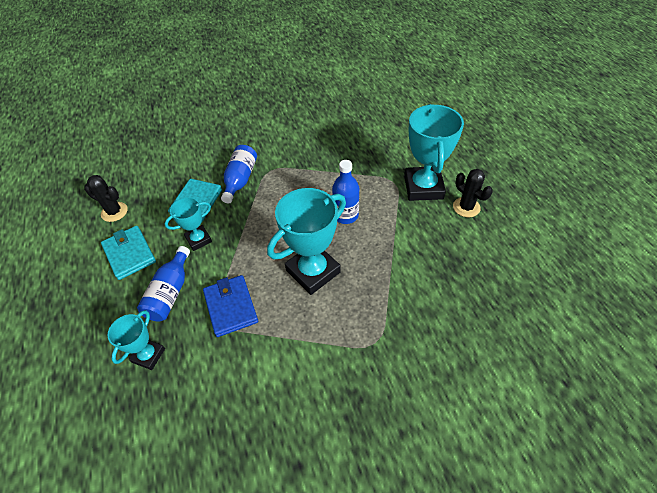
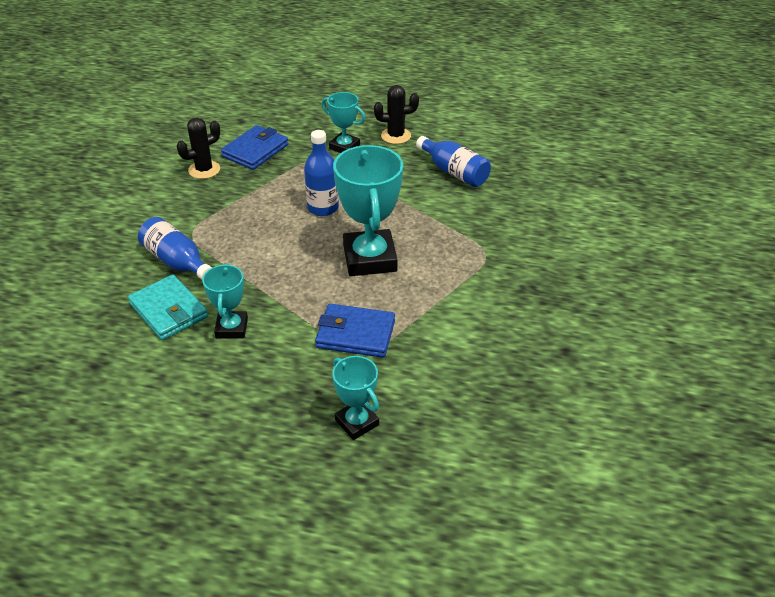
camera: 60 degrees left, 10 degrees down
(114, 212) = (89, 393): black cactus -> black cactus (204, 170)
(130, 254) = (185, 398): turquoise wallet -> none
(170, 293) = (286, 377): blue bottle -> blue bottle (454, 172)
(374, 148) = (255, 151): none -> blue wallet
(423, 187) = (344, 147): turquoise trophy -> turquoise trophy, size x0.55

